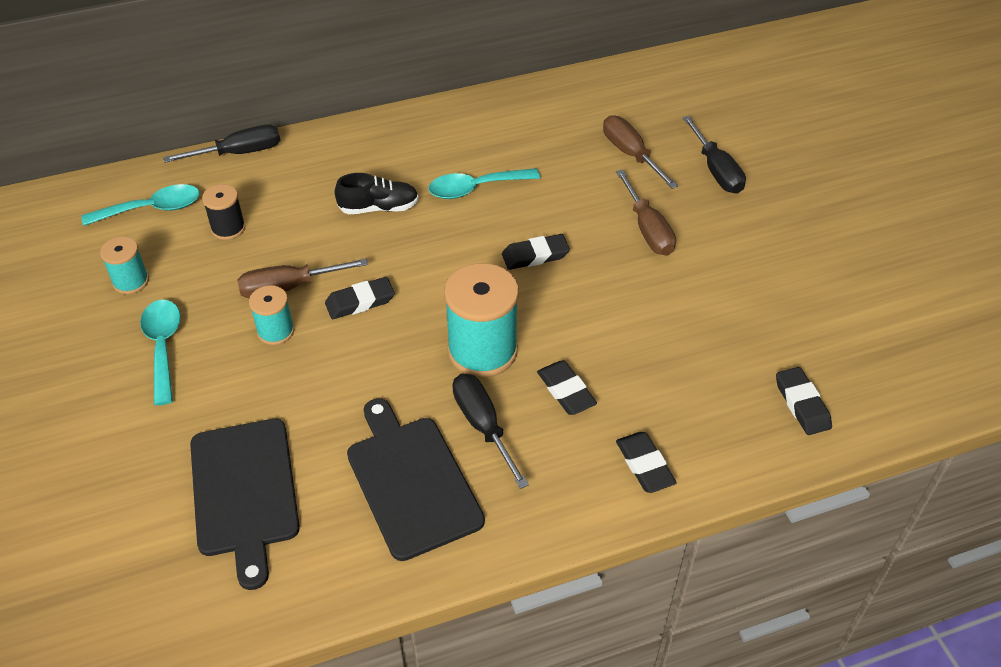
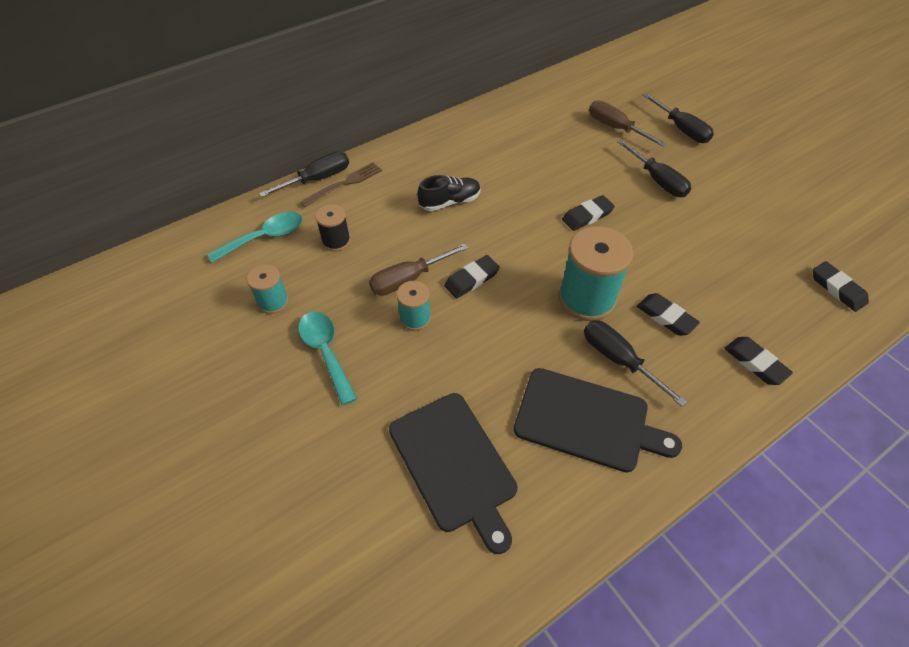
camera: 15 degrees left, 5 degrees up
(268, 164) = (345, 183): none -> brown fork
(411, 481) = (587, 420): black cutting board -> black cutting board turned 150 degrees clockwise
(476, 188) = (516, 173): turquoise spoon -> none
(647, 229) = (657, 180): brown screwdriver -> black screwdriver

